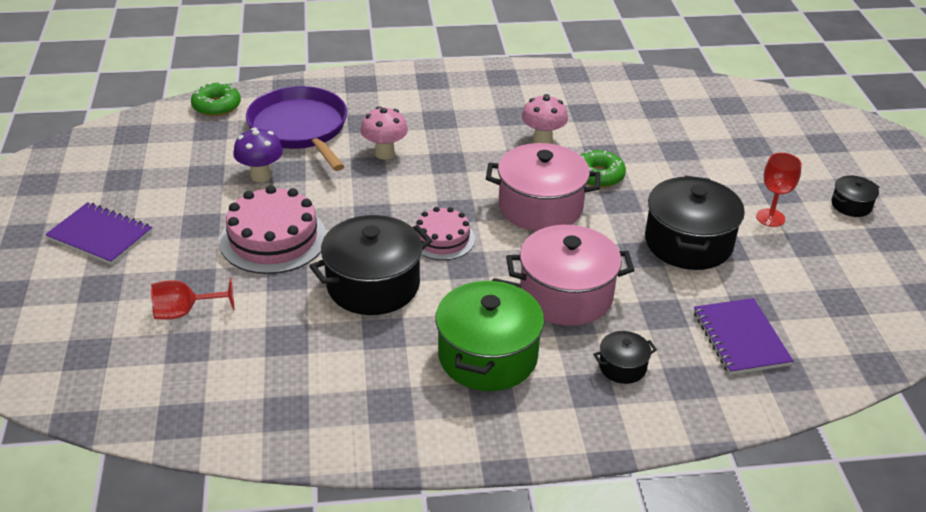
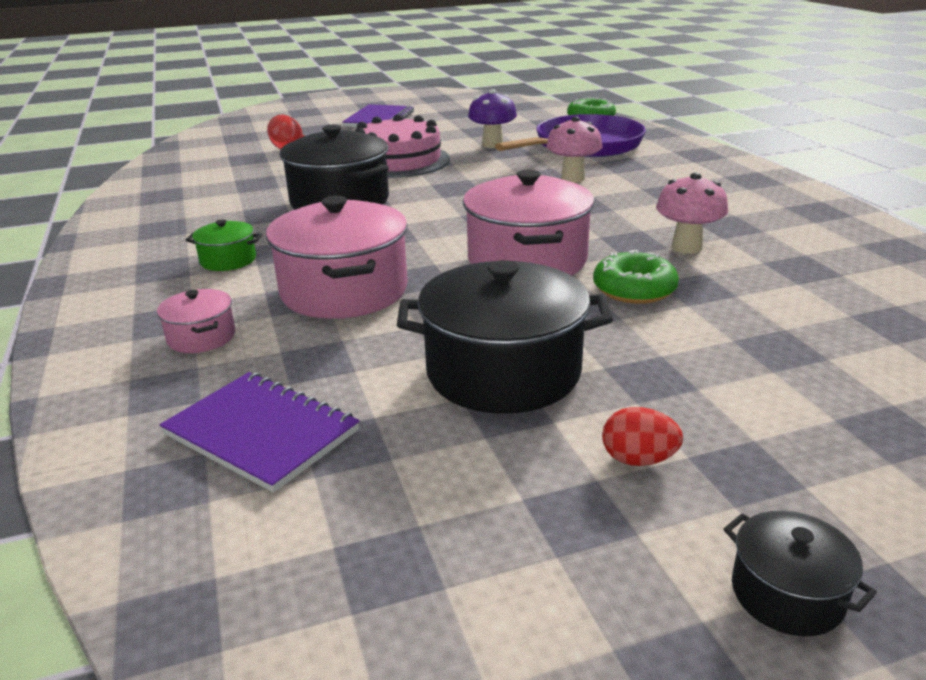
camera: 80 degrees right, 10 degrees down
(442, 239) = (430, 219): pink cake -> none
(487, 356) = (228, 260): green pot -> green pot, size x0.48
(622, 367) = (201, 337): black pot -> pink pot
(741, 338) = (261, 433): purple notebook -> purple notebook turned 60 degrees clockwise
(770, 218) = (638, 460): red goblet -> red egg

